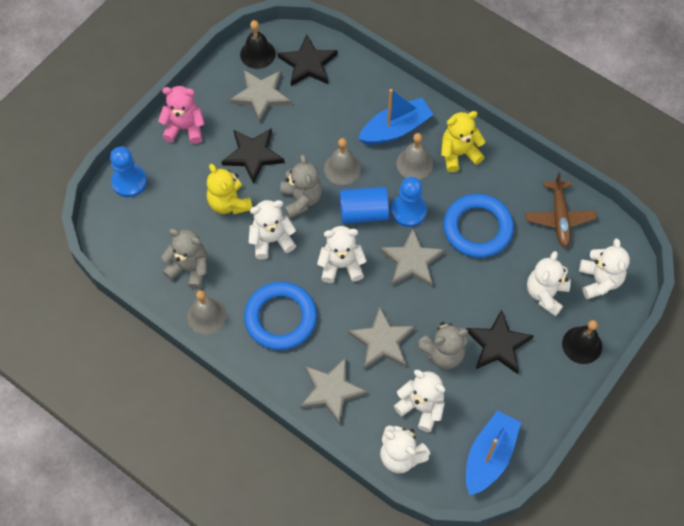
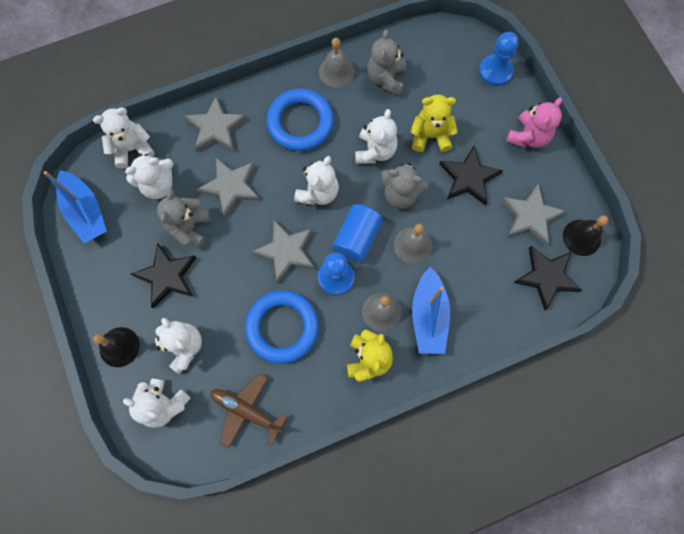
camera: 120 degrees right, 10 degrees up
(189, 268) = (386, 78): grey teddy bear -> grey teddy bear turned 135 degrees clockwise

